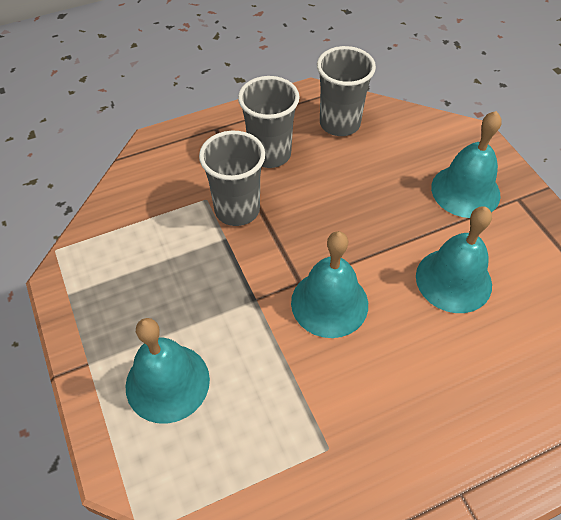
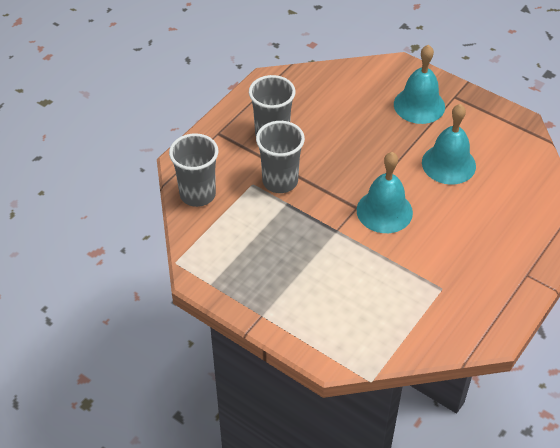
camera: 30 degrees left, 5 degrees down
(167, 382) = (321, 301): turquoise bell -> none
(339, 124) = (304, 93): grey cup -> grey cup (197, 194)

